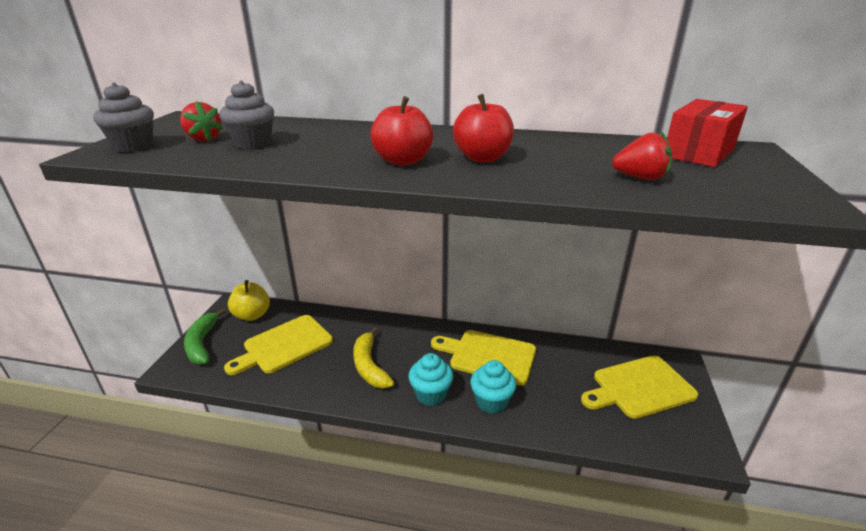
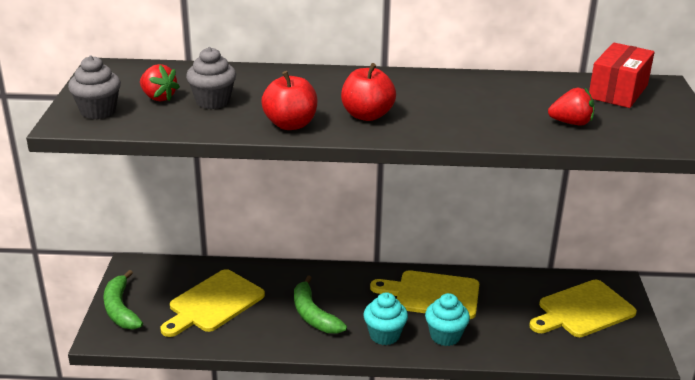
camera: 10 degrees left, 0 degrees up
(252, 315) = (161, 275): yellow apple -> none
(369, 366) = (313, 315): yellow banana -> green banana
(482, 158) = (435, 108): red apple -> red apple (290, 124)

